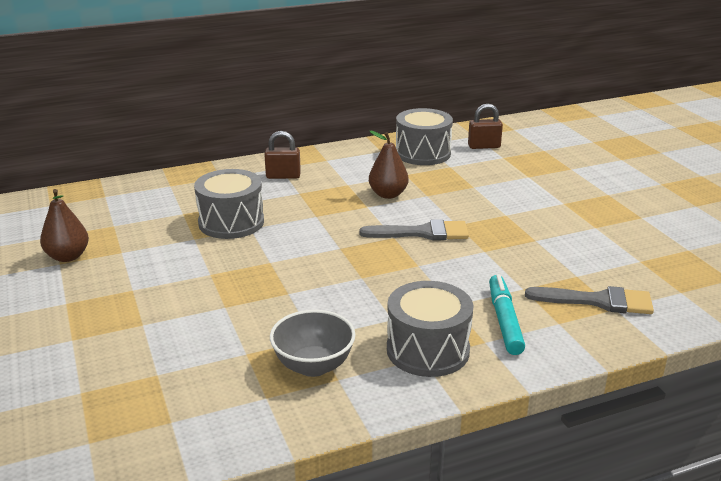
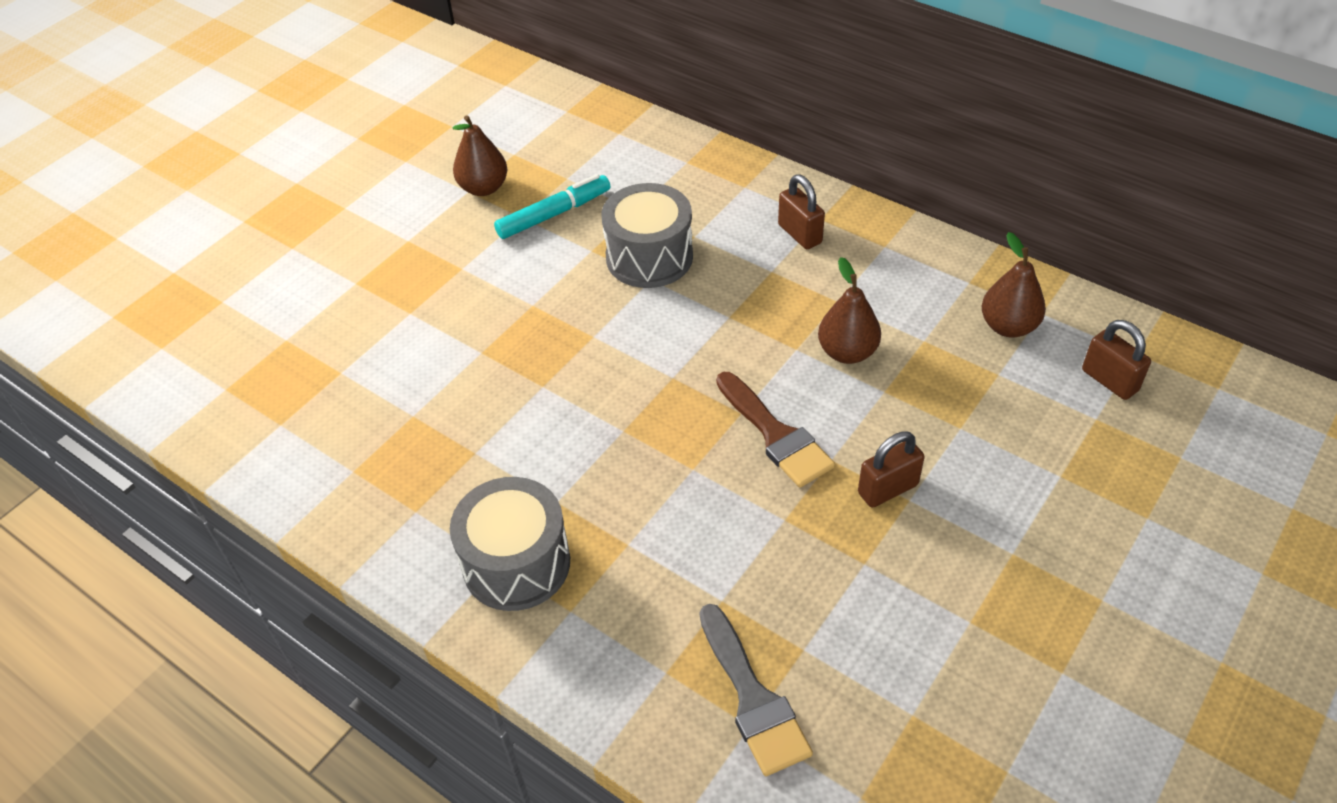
camera: 60 degrees right, 20 degrees up
(313, 366) = (425, 479): grey bowl -> none
(422, 233) = (775, 435): grey brush -> brown brush
(423, 153) = (1008, 326): grey drum -> brown pear
(493, 217) = (888, 489): none -> brown padlock
(504, 320) = (629, 611): turquoise marker -> turquoise marker (554, 214)

